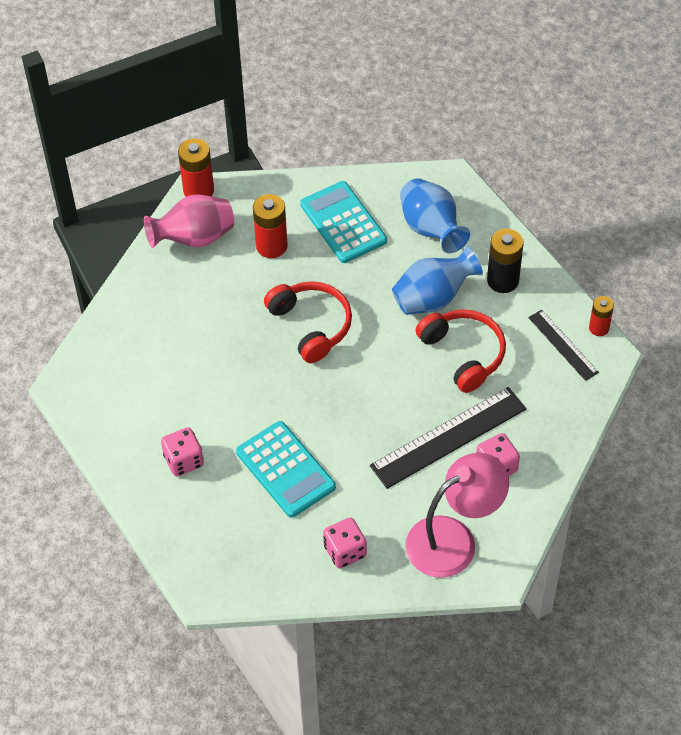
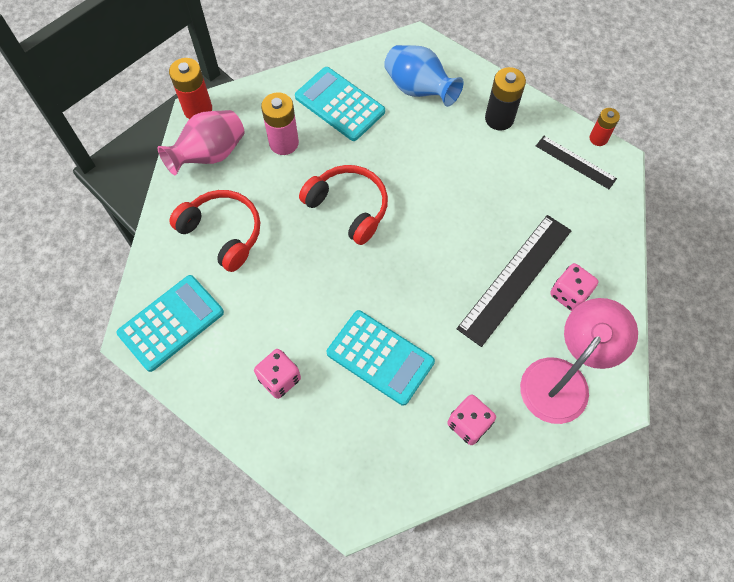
camera: 20 degrees left, 10 degrees up
(102, 383) = (171, 323): none -> turquoise calculator
(271, 246) = (284, 143): red battery -> pink battery
(433, 298) = (446, 151): blue vase -> none
(464, 354) = (495, 195): red headphones -> red headphones (223, 233)

